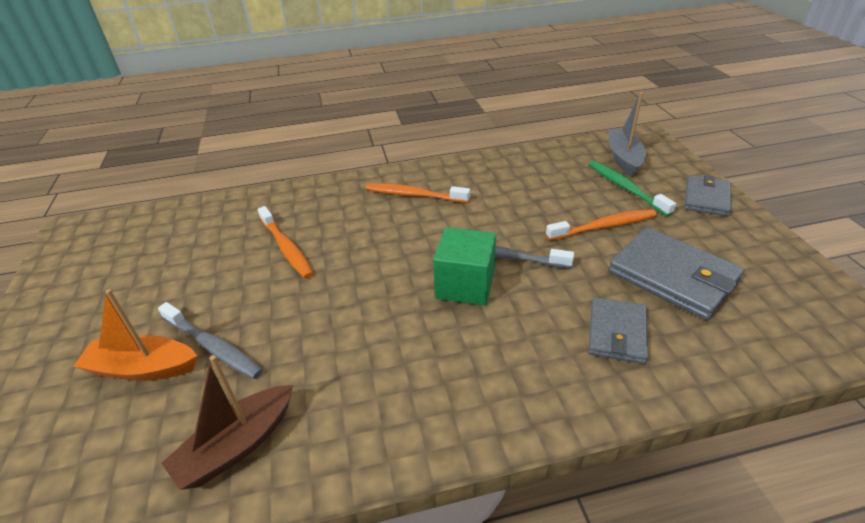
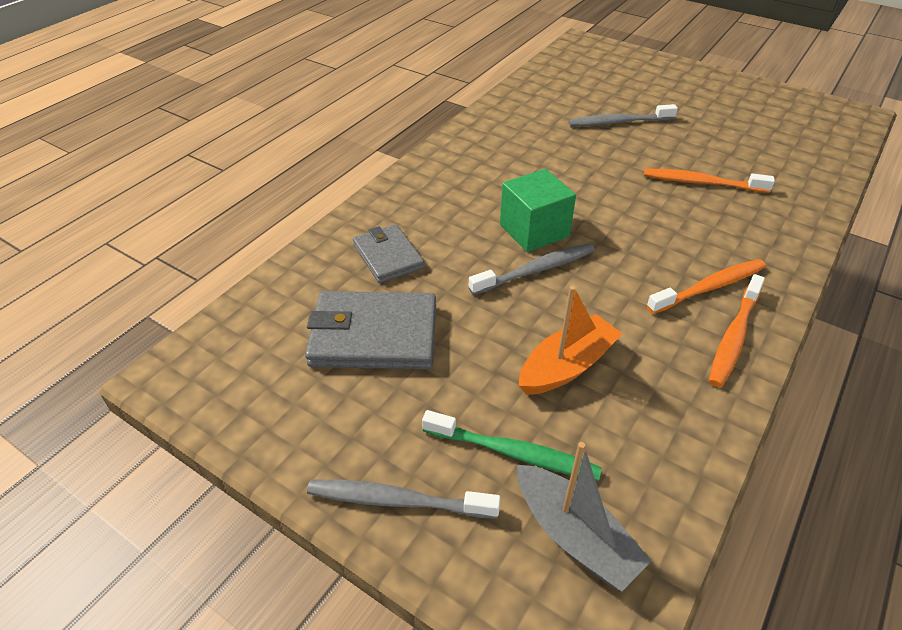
camera: 135 degrees right, 5 degrees up
(143, 368) = (630, 100): orange boat -> orange boat (566, 366)
(238, 445) = (530, 107): brown boat -> none
(604, 226) = (483, 362): orange toothbrush -> orange toothbrush (734, 337)
(706, 198) = (397, 500): grey wallet -> grey toothbrush

